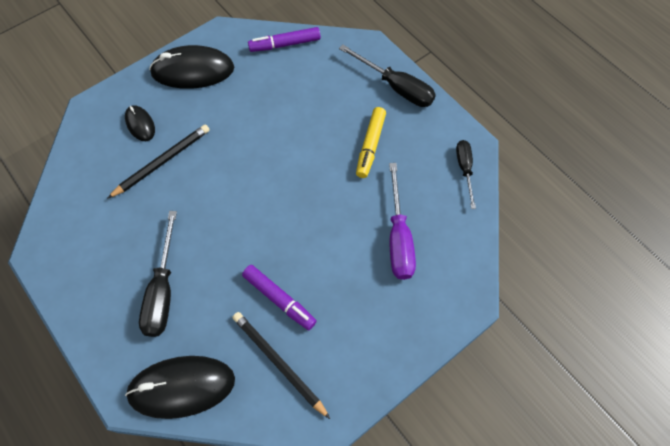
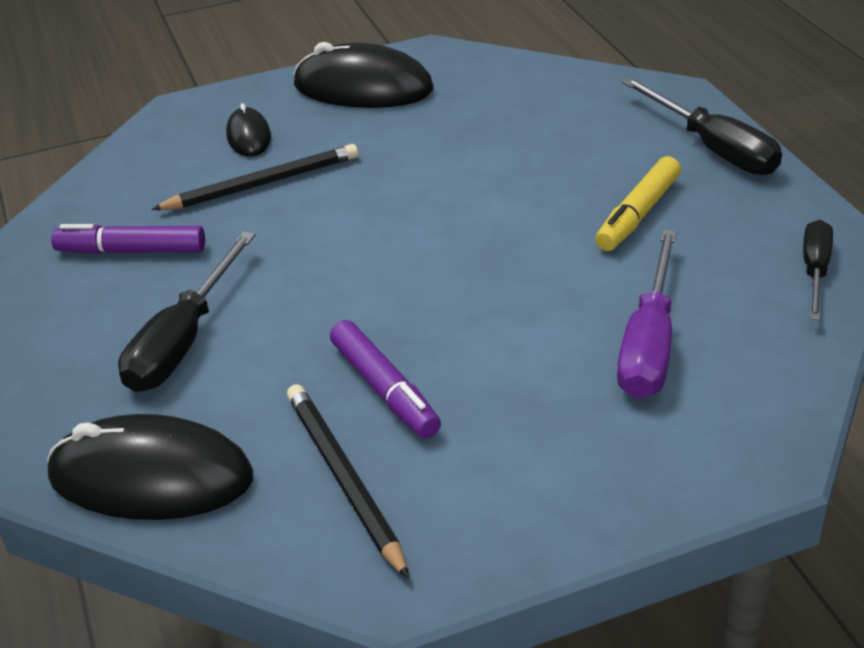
camera: 20 degrees right, 25 degrees down
(285, 44) = (531, 76): purple marker -> purple marker (131, 250)

